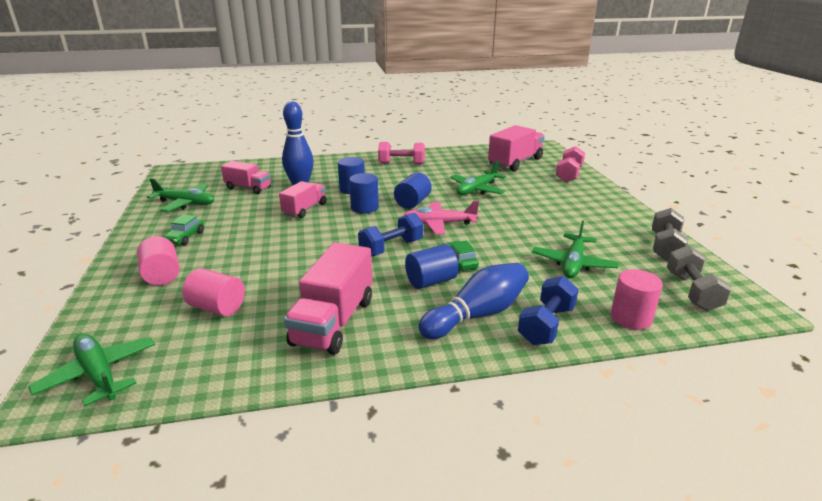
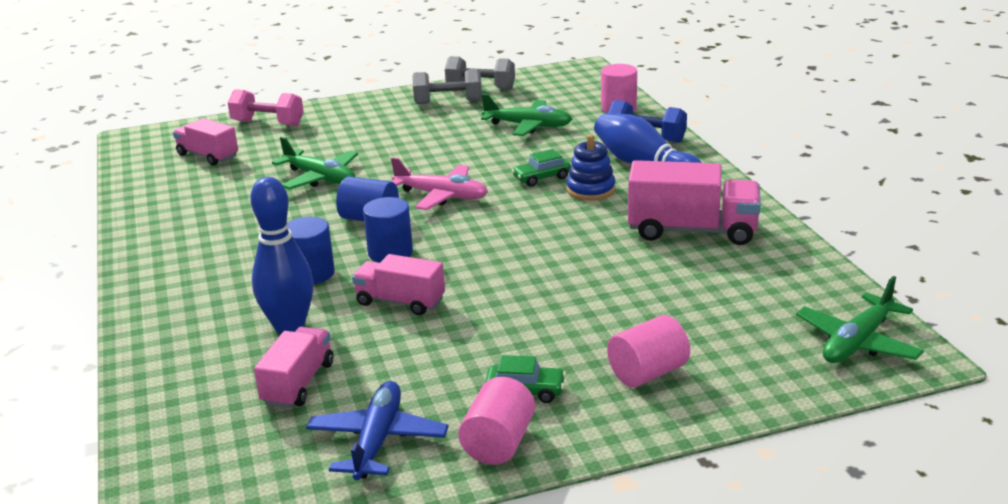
camera: 95 degrees left, 0 degrees up
(186, 203) = (378, 440): green plane -> blue plane
(217, 307) = (702, 305): pink cylinder -> pink cylinder (498, 443)
(391, 248) = (518, 219): blue dumbbell -> none
(401, 163) = (188, 244): pink dumbbell -> none
(431, 281) = (590, 190): blue cylinder -> blue stacking toy
(438, 224) = (442, 196): pink plane -> pink plane turned 60 degrees counterclockwise
(515, 162) = (208, 156): pink truck -> pink truck, size x0.63
(692, 292) = (565, 85): grey dumbbell -> grey dumbbell (448, 102)

